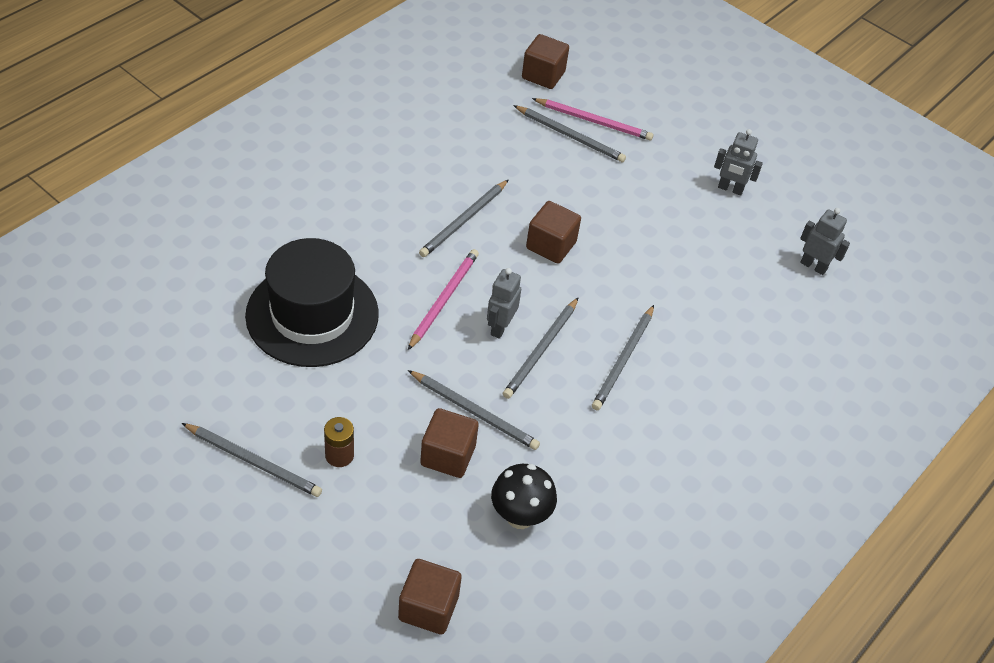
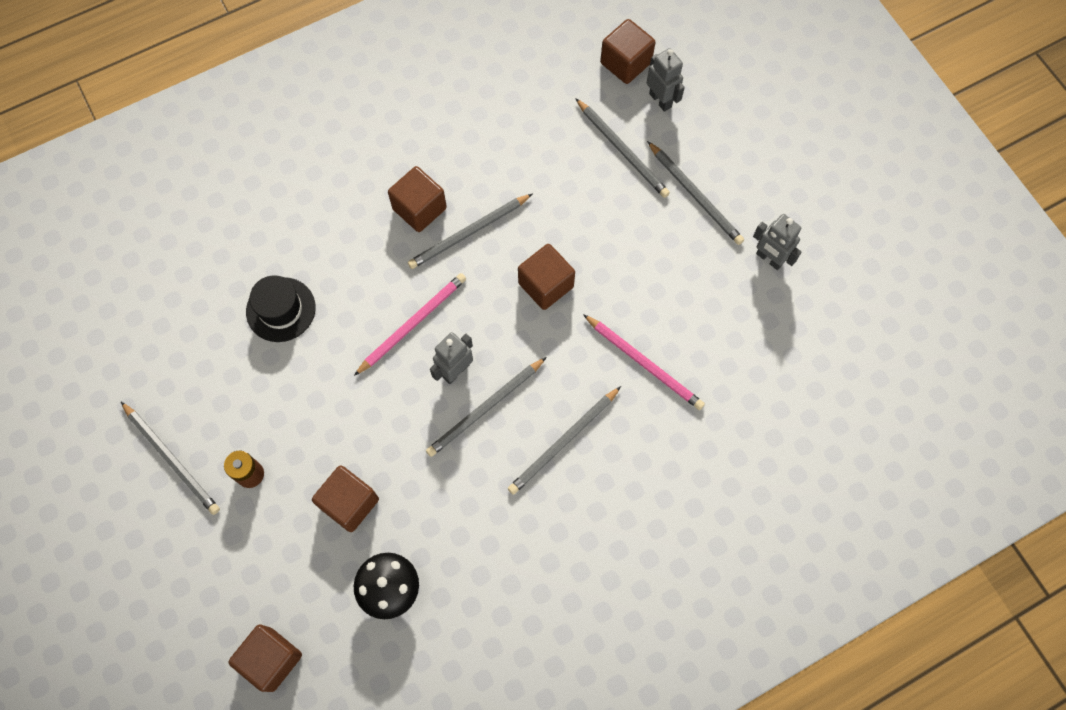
camera: 25 degrees right, 20 degrees up
(312, 315) = (281, 309): black hat -> black hat, size x0.53
(410, 211) = (419, 209): none -> brown cube
(474, 412) = (393, 462): grey pencil -> grey pencil (695, 195)
(594, 121) = (656, 137): pink pencil -> pink pencil (644, 363)
(813, 266) = (817, 380): grey robot -> grey robot (660, 100)

